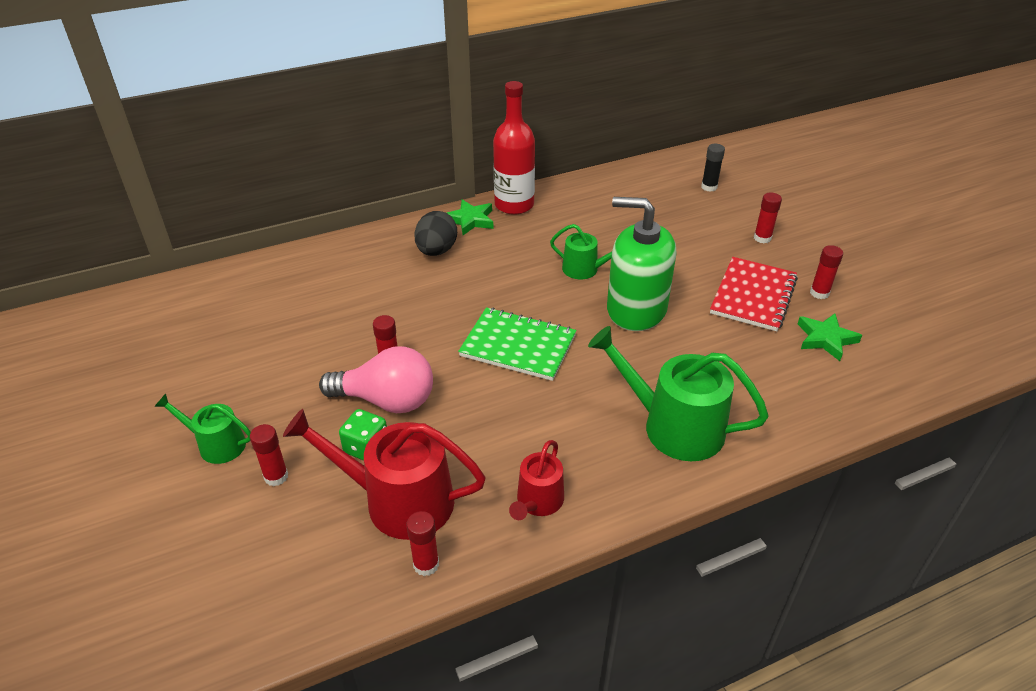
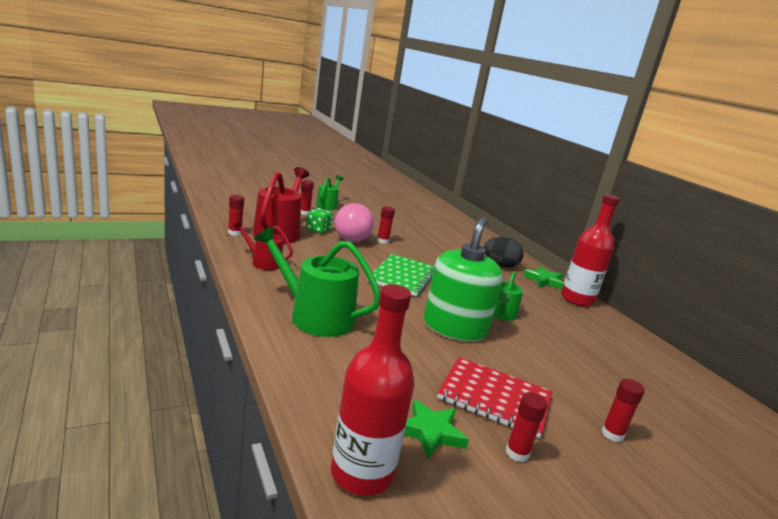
camera: 85 degrees right, 20 degrees down
(674, 426) = (315, 316): green watering can -> green watering can turned 90 degrees counterclockwise
(709, 187) = (698, 417): black glue stick -> none
(899, 380) = (362, 473): none -> red bottle

